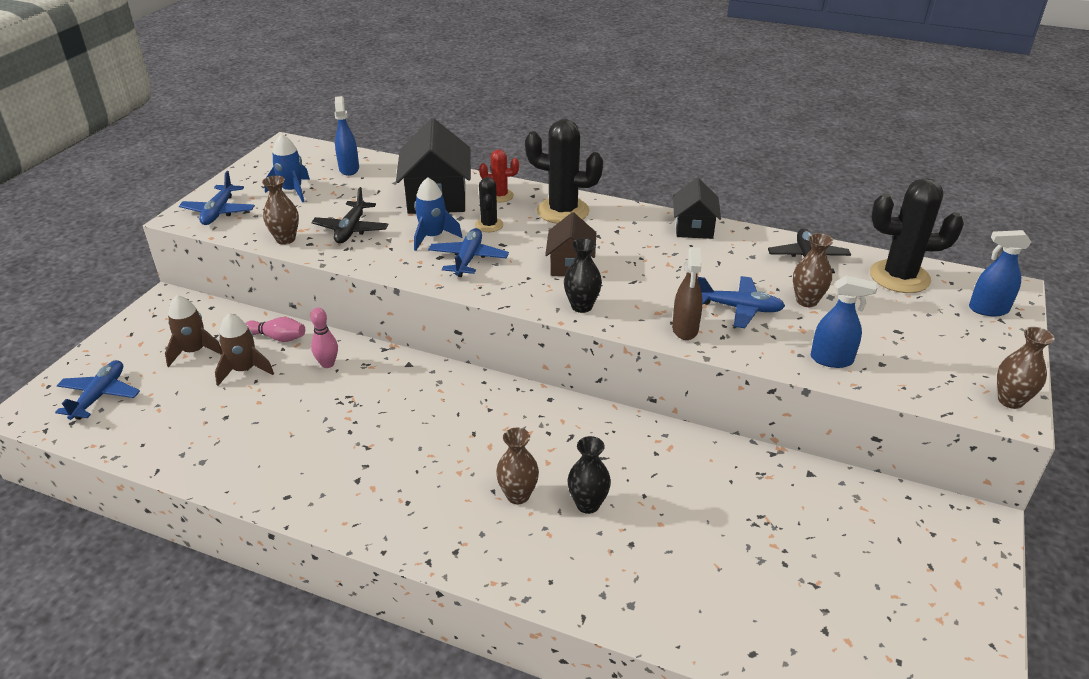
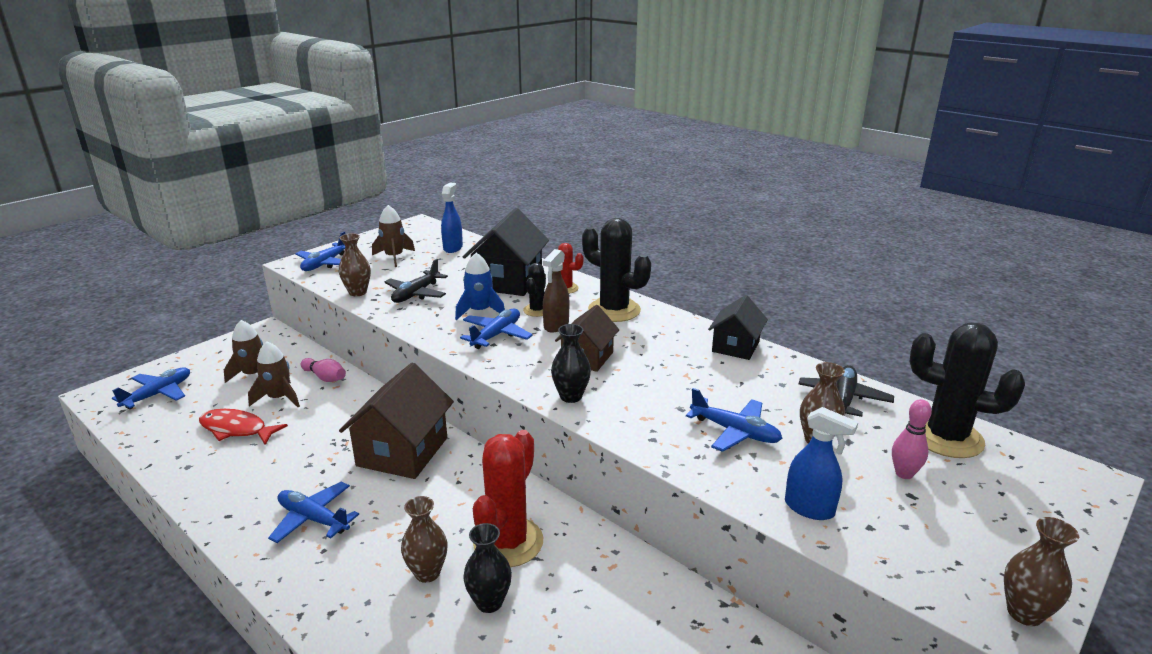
camera: 20 degrees right, 10 degrees down
(224, 412) = (237, 429): none -> red fish
(292, 191) = (394, 257): blue rocket -> brown rocket
(327, 364) = (348, 408): pink bowling pin -> pink bowling pin (904, 474)
(376, 477) = (313, 519): none -> blue plane
(416, 394) = (402, 451): none -> brown house
(571, 451) = (508, 542): none -> red cactus
(685, 329) = (661, 440): brown spray bottle -> brown spray bottle (556, 325)
(988, 309) = (1046, 496): blue spray bottle -> none

